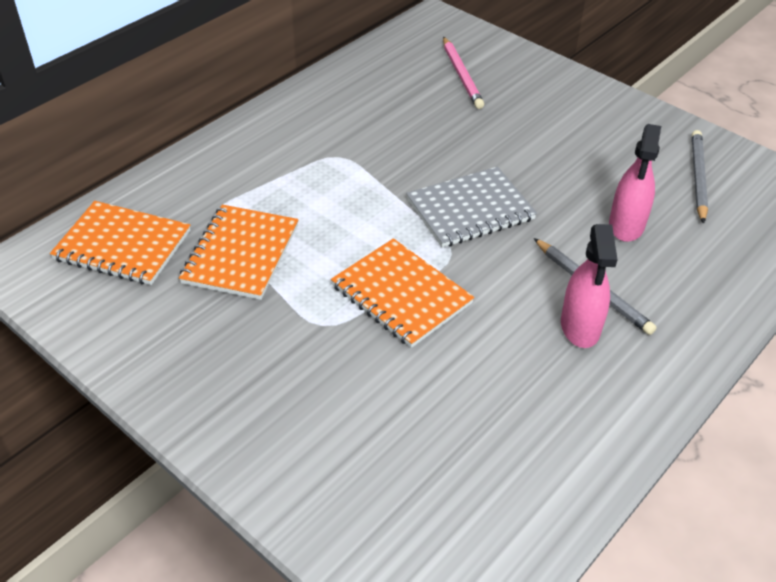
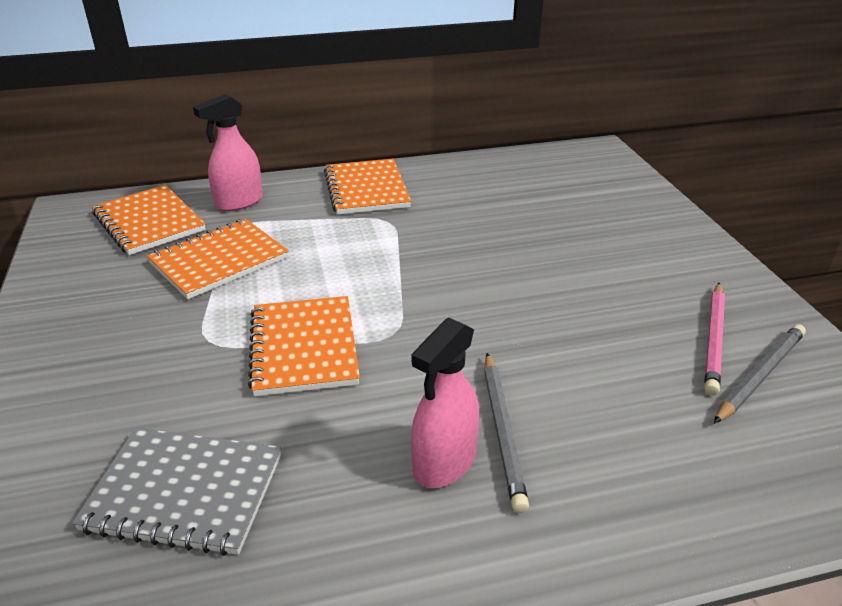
camera: 35 degrees right, 10 degrees down
(285, 131) = (366, 189): none -> orange notebook
(461, 75) = (575, 197): pink pencil -> pink pencil (714, 339)
(470, 210) = (455, 304): grey notebook -> grey notebook (184, 492)
(626, 225) = (613, 386): pink spray bottle -> pink spray bottle (239, 202)

